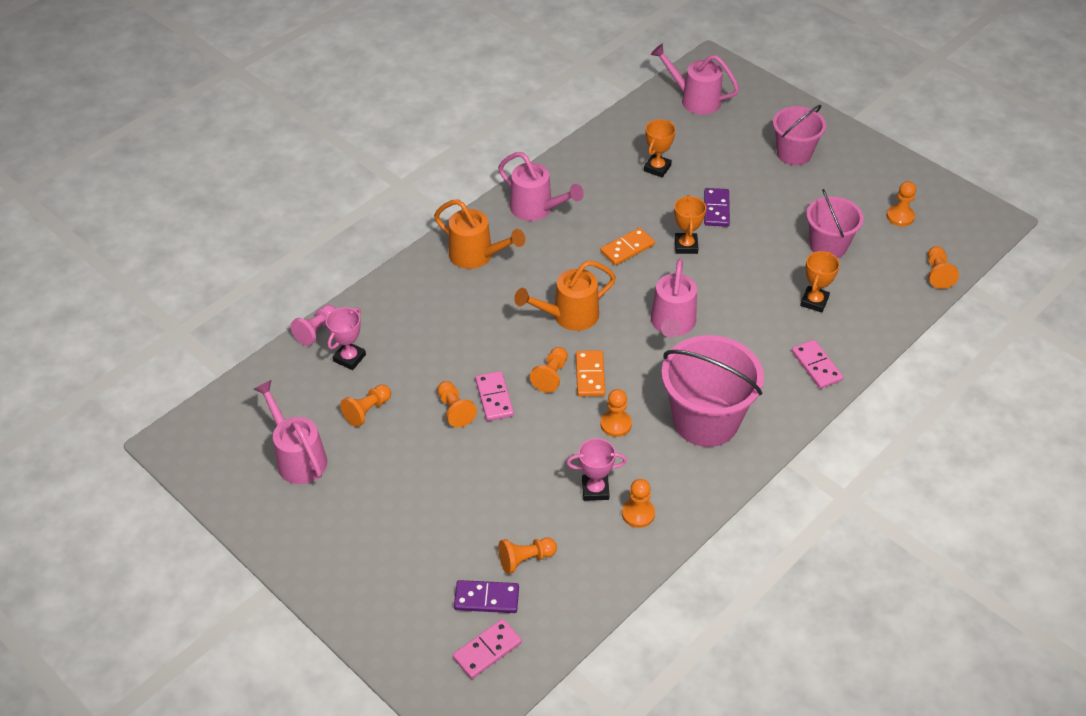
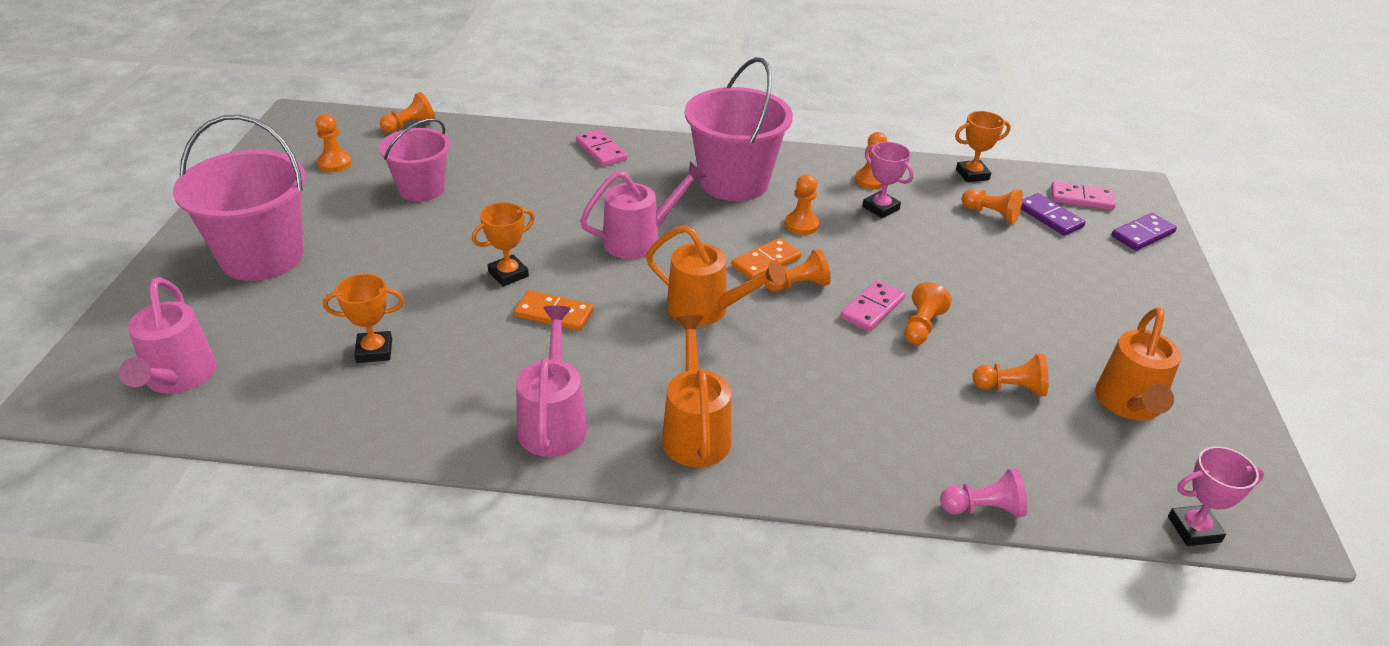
camera: 130 degrees left, 10 degrees down
(298, 457) = (1129, 404): pink watering can -> orange watering can
(349, 358) = (975, 448): pink trophy -> pink trophy (1194, 529)
(716, 209) = (421, 276): purple domino -> purple domino (1142, 234)
(794, 153) = (262, 257): pink bucket -> pink bucket, size x1.59
(814, 301) = (516, 174): orange trophy -> orange trophy (972, 174)
(816, 366) = (601, 150): pink domino -> pink domino turned 60 degrees counterclockwise

